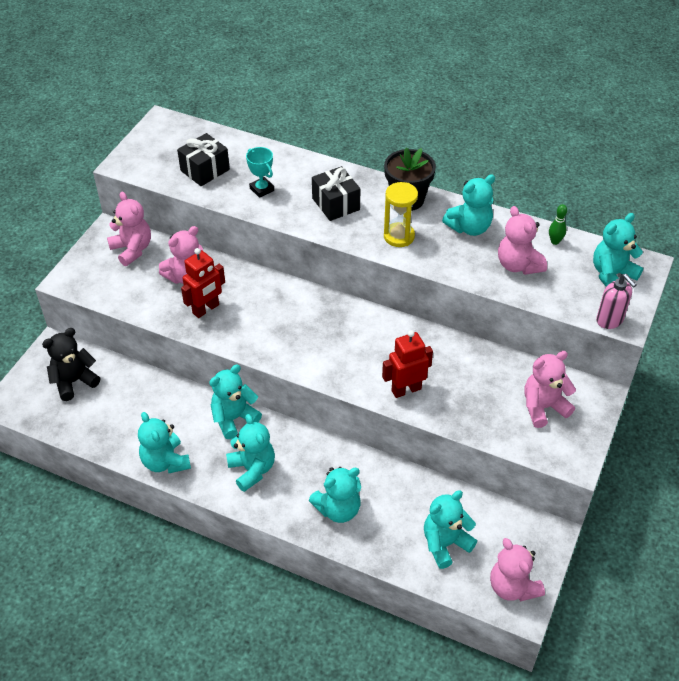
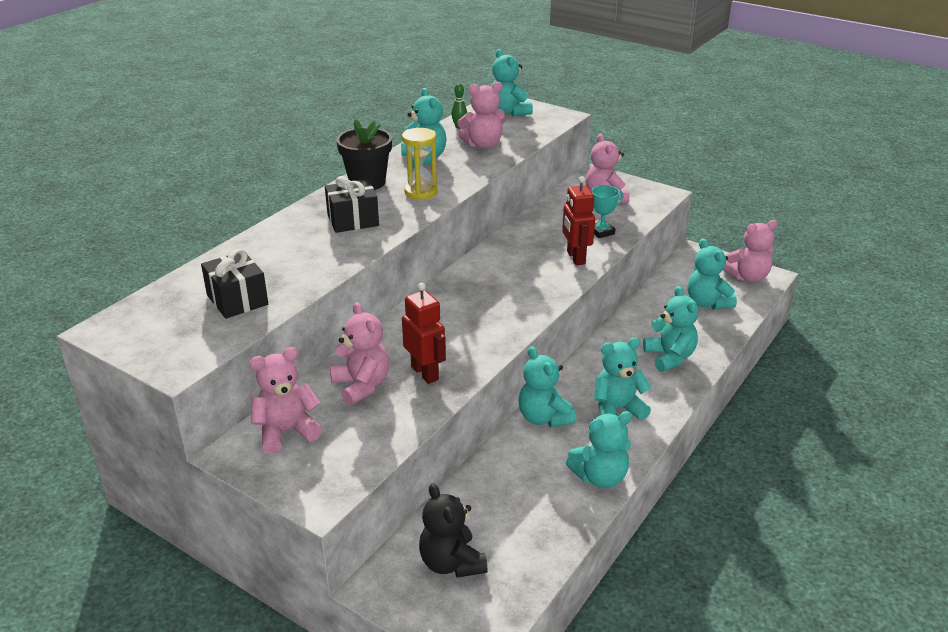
camera: 80 degrees left, 15 degrees down
(262, 189) = (300, 262): turquoise trophy -> turquoise trophy (601, 232)
(609, 320) = (560, 120): pink soap dispenser -> none

